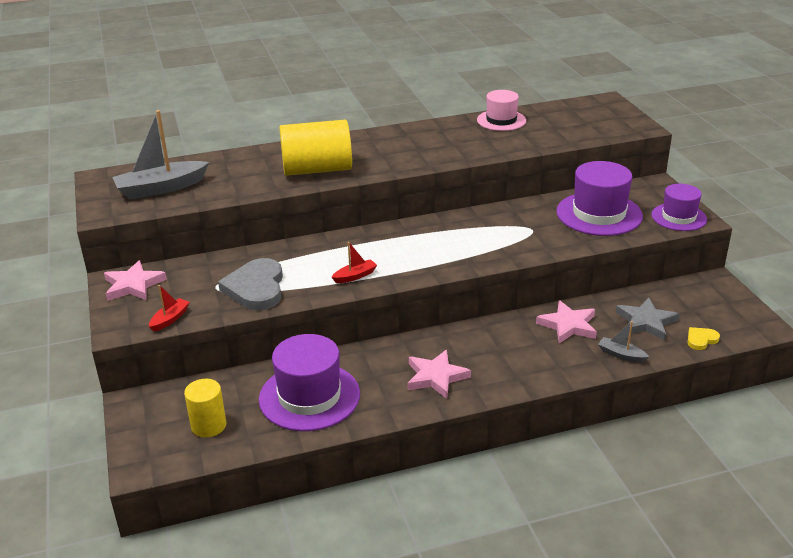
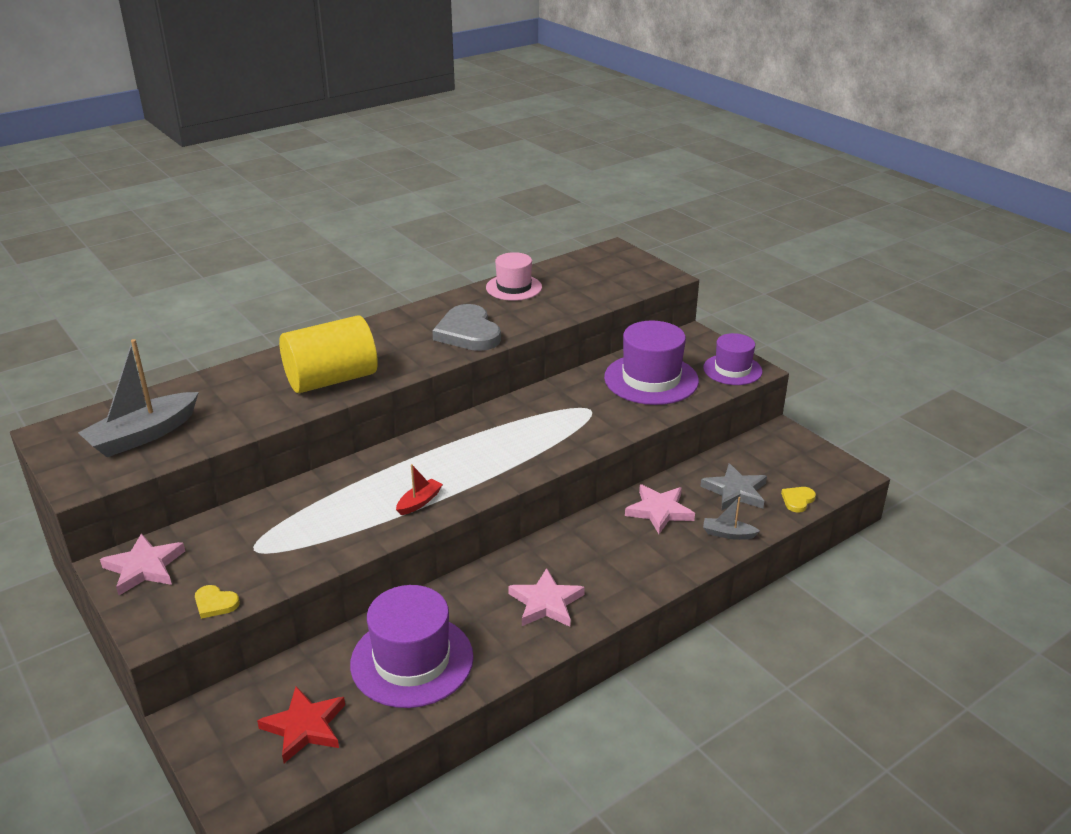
camera: 20 degrees left, 0 degrees up
(170, 319) = (215, 603): red boat -> yellow heart
(208, 425) = (304, 727): yellow cylinder -> red star
(256, 288) = (306, 540): grey heart -> grey heart (468, 333)

